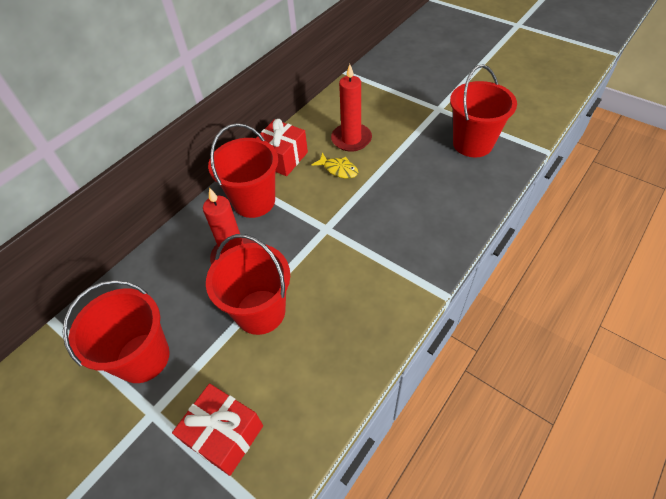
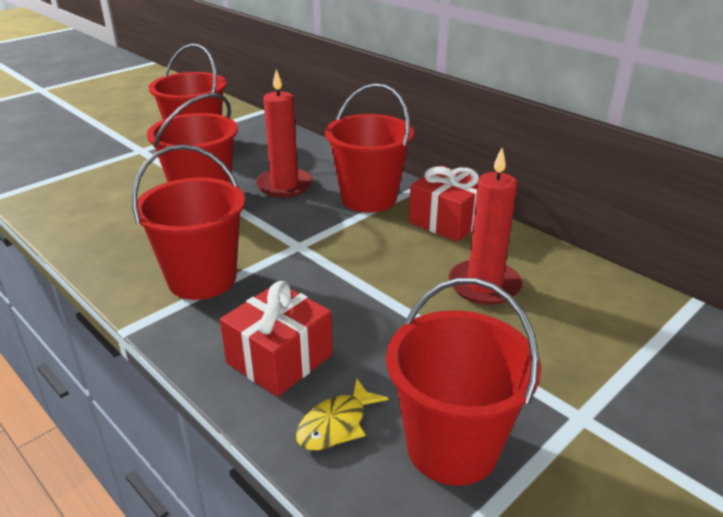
camera: 95 degrees right, 20 degrees down
(224, 435) = (91, 178): red gift -> red gift (279, 359)
(338, 169) = (411, 266): yellow fish -> yellow fish (336, 424)
(379, 271) = (202, 279): none -> red bucket

